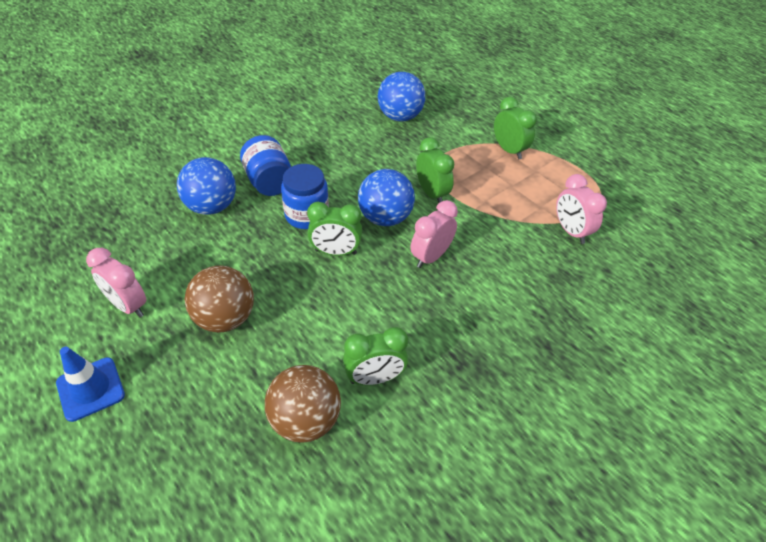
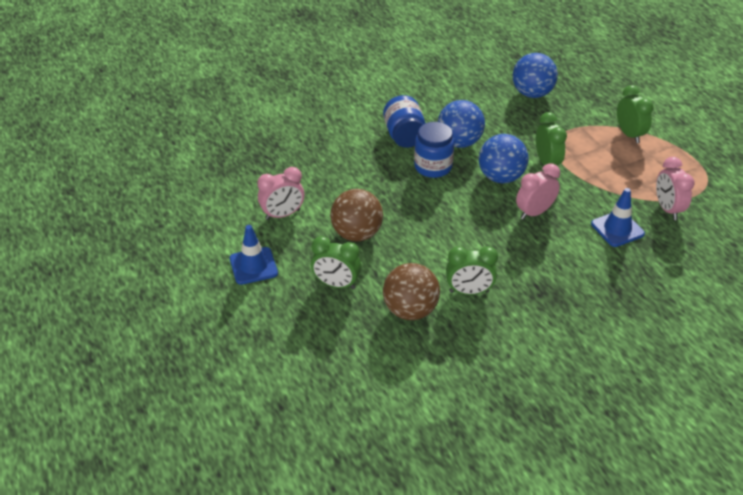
camera: 15 degrees right, 5 degrees down
(128, 305) = (282, 214): pink clock -> pink clock turned 75 degrees counterclockwise
(211, 206) = (353, 150): blue ball -> blue ball (459, 142)
(335, 252) = (453, 198): green clock -> green clock (336, 284)
(525, 264) = (617, 229): none -> blue traffic cone

